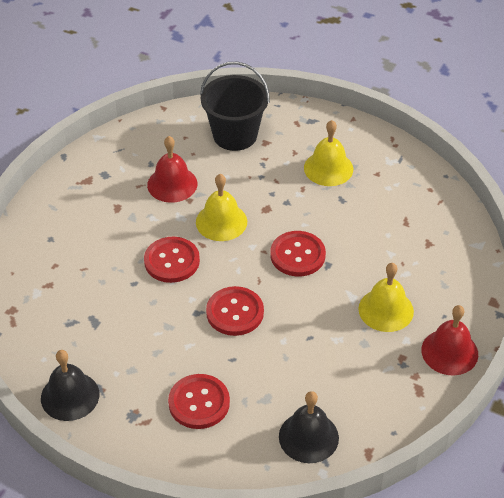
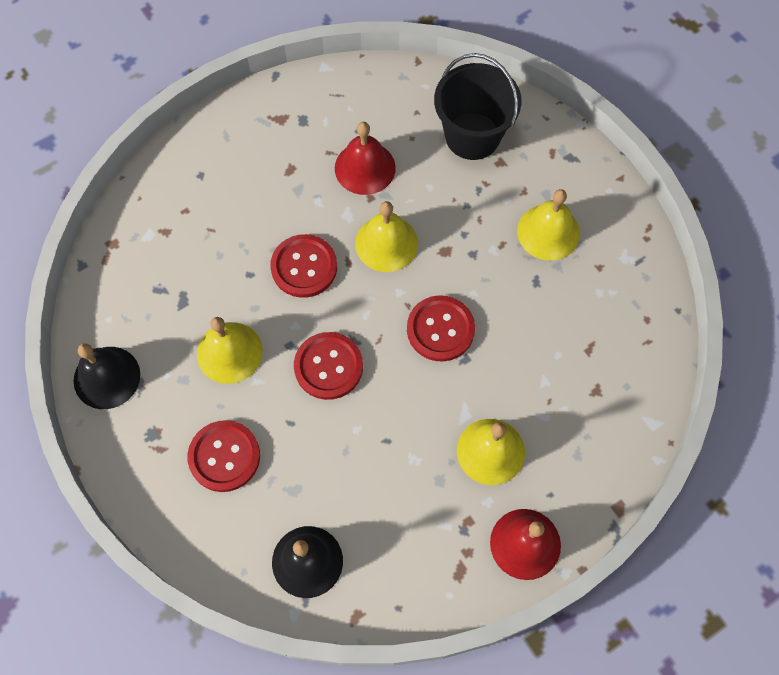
camera: 30 degrees right, 20 degrees up
(154, 337) = (229, 352): none -> yellow bell

